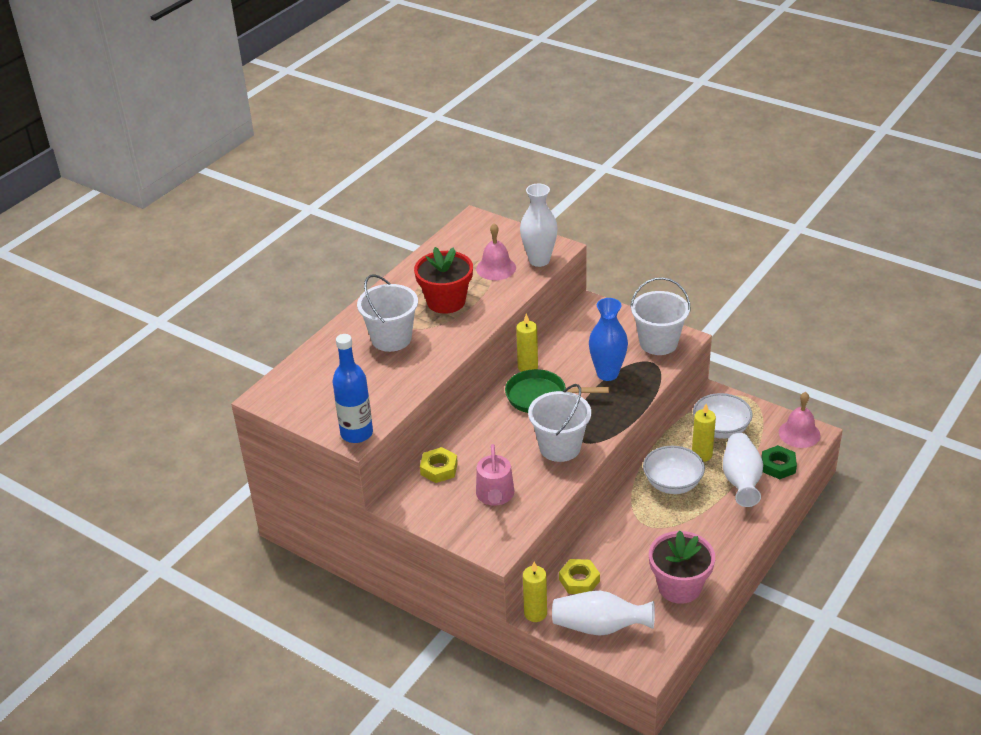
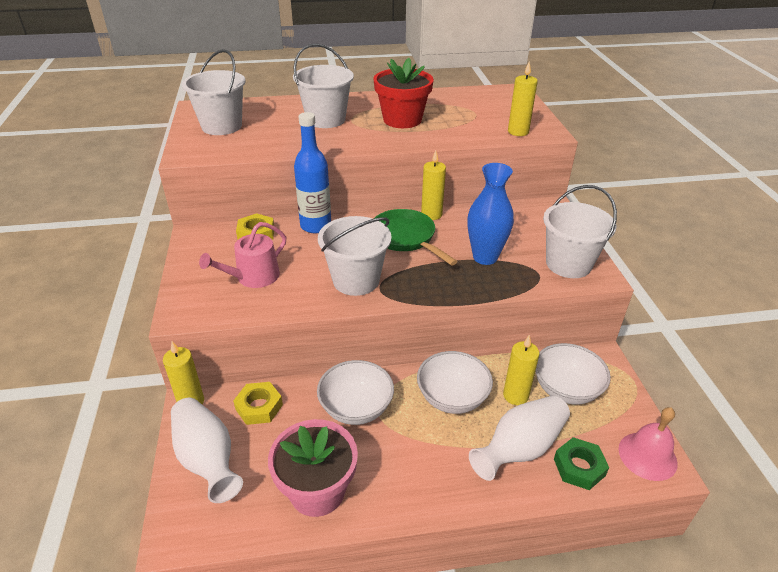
camera: 45 degrees right, 0 degrees up
(326, 399) = (221, 126): none -> white bucket
(356, 433) = (193, 153): blue bottle -> blue bottle (316, 226)
(496, 268) = (475, 120): pink bell -> none
(539, 260) = (518, 132): white vase -> yellow candle
(632, 533) = (356, 408): none -> white bowl

